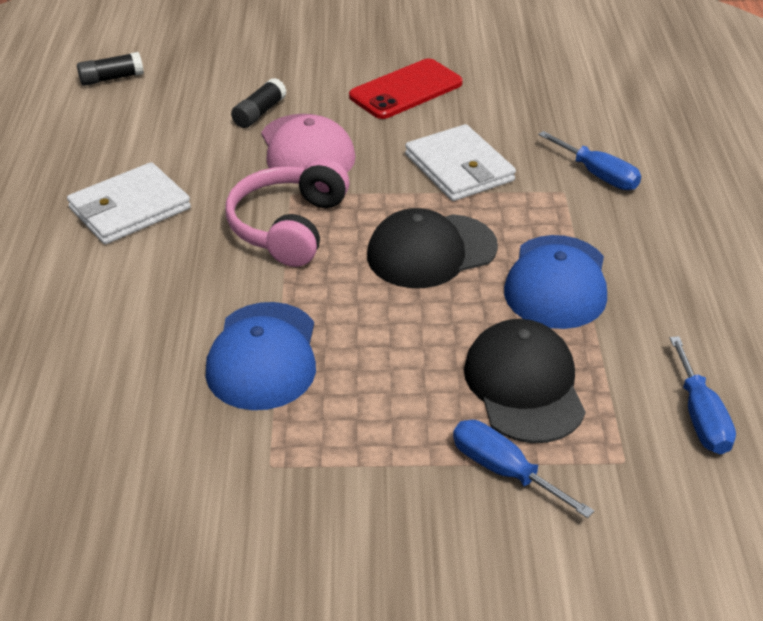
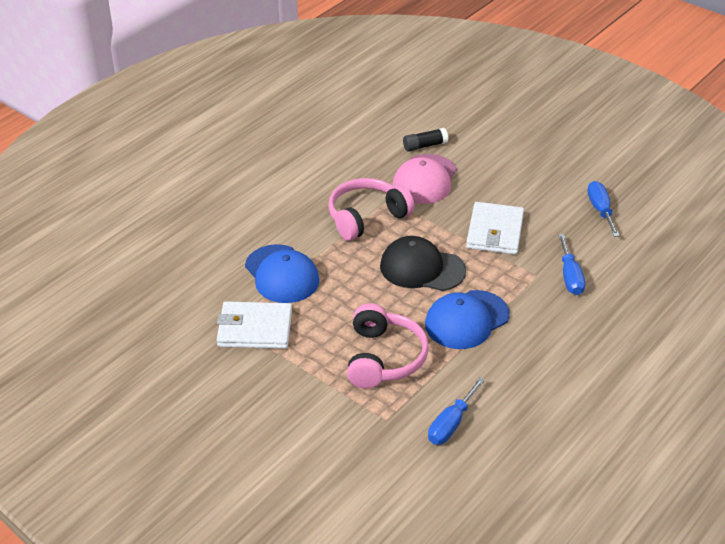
camera: 40 degrees right, 0 degrees up
(111, 78) = (371, 88): black glue stick -> none
(129, 208) = (302, 168): white wallet -> white wallet (255, 328)
(263, 356) = (282, 274): blue cap -> blue cap turned 75 degrees counterclockwise
(406, 90) = (523, 171): red phone -> none
(503, 470) = (325, 388): blue screwdriver -> blue screwdriver (600, 210)
(524, 385) = (384, 358): black cap -> pink headphones

